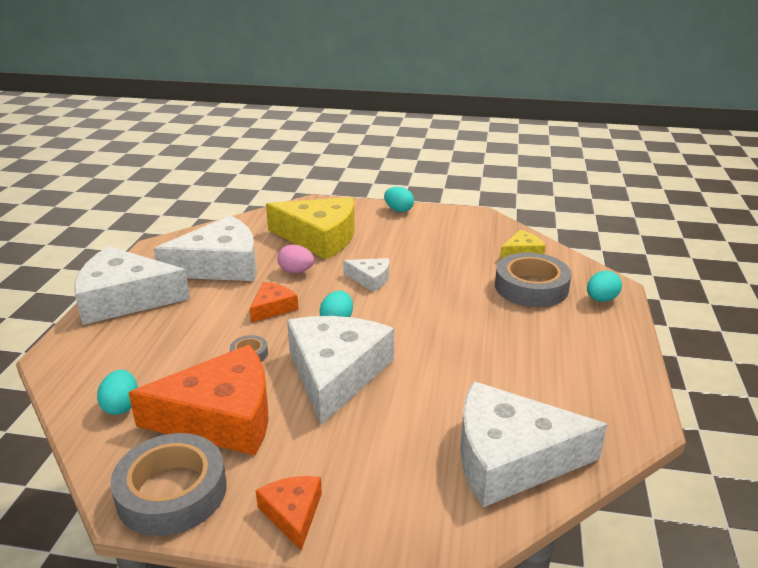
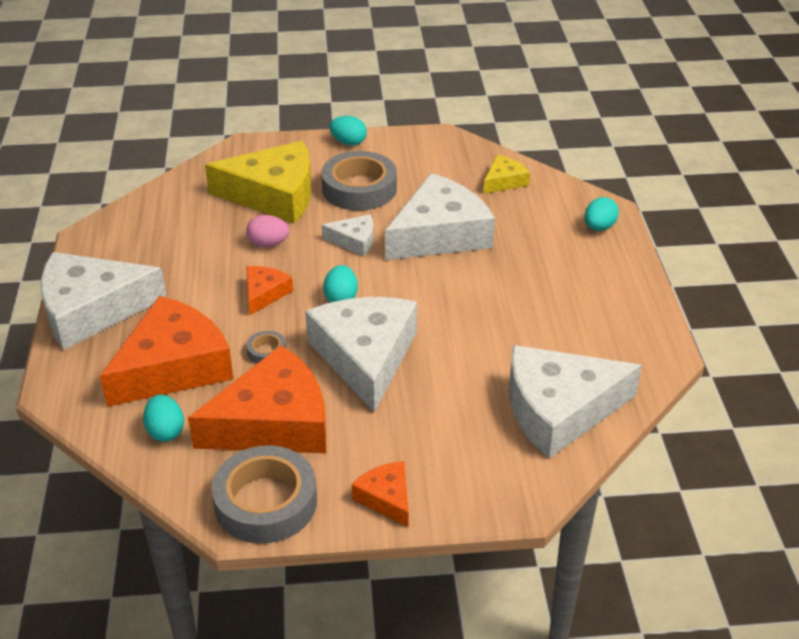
camera: 15 degrees left, 10 degrees up
(162, 353) = (173, 366): none -> orange cheese
(220, 265) = (177, 249): white cheese -> white cheese (440, 234)
(531, 287) = (526, 224): grey tape -> grey tape (359, 188)

